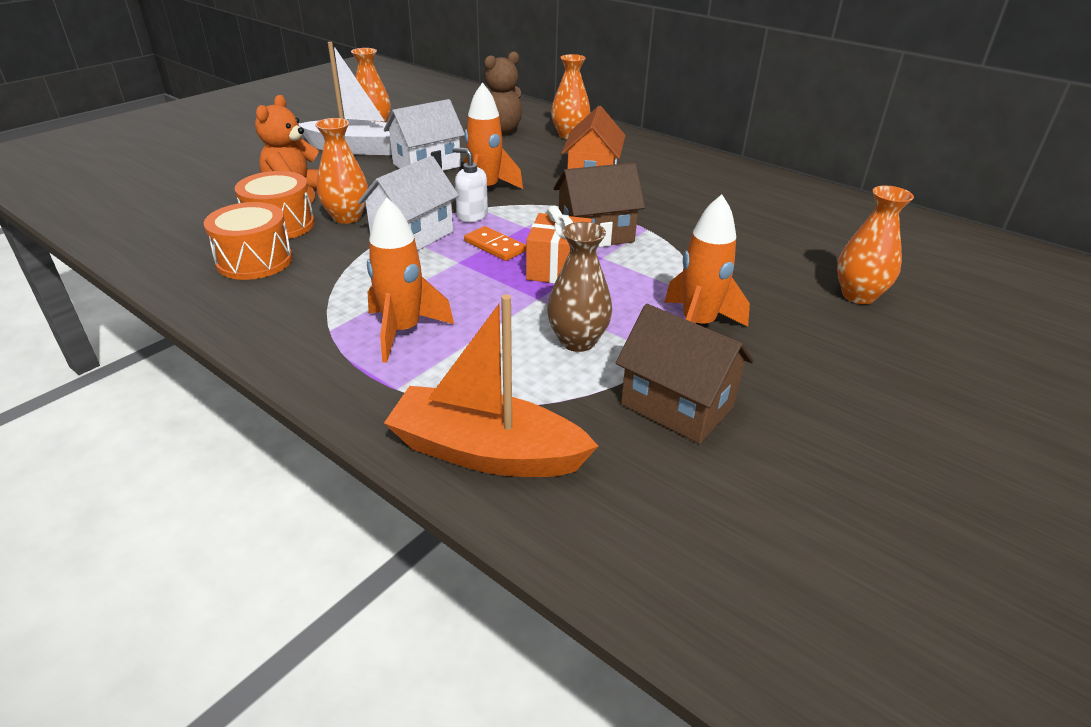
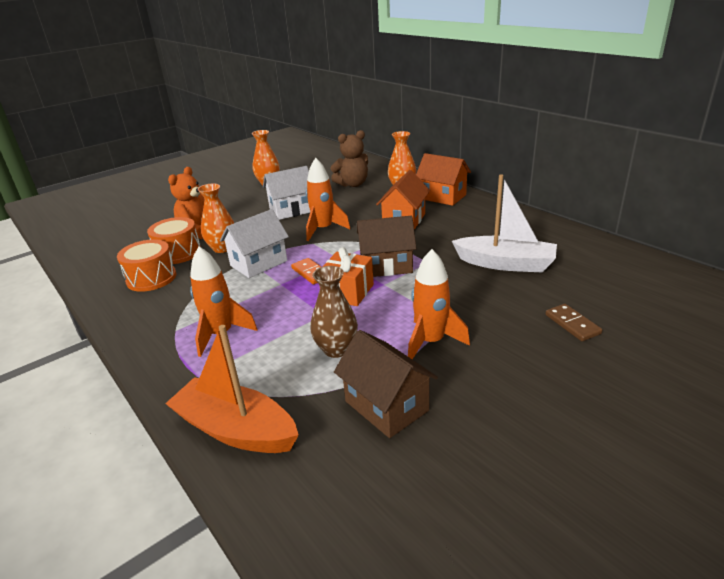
camera: 15 degrees right, 5 degrees down
(357, 149) = (251, 198): white boat -> white boat (505, 264)
(472, 215) = (305, 249): white soap dispenser -> none
(629, 147) = (442, 197): none -> orange house
(858, 295) = (572, 324): orange vase -> brown domino

